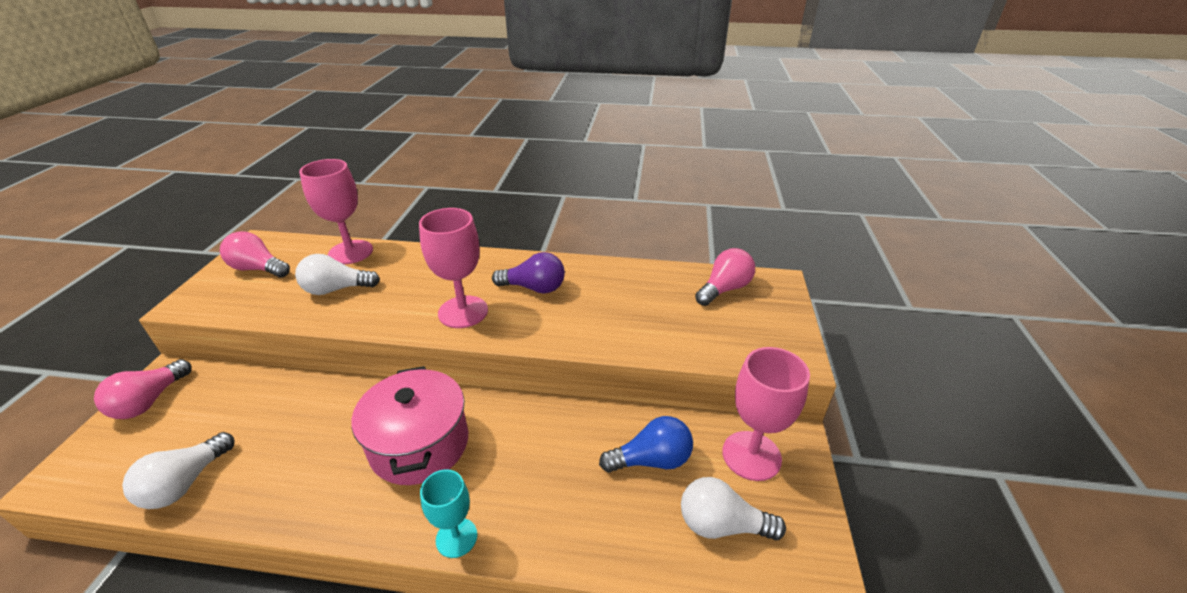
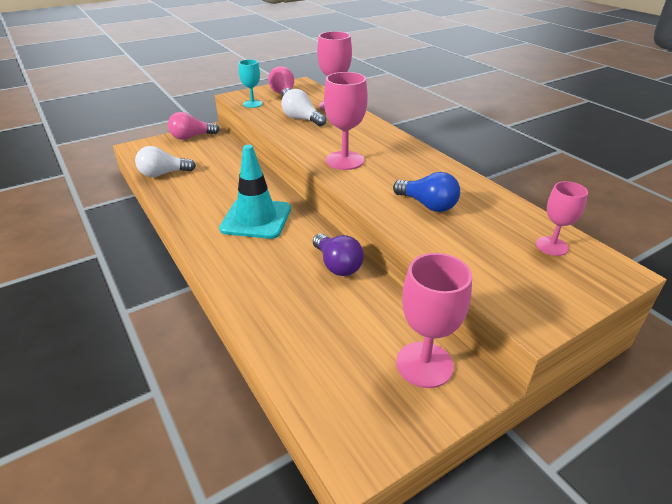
camera: 50 degrees right, 0 degrees up
(420, 444) = (256, 219): pink pot -> turquoise traffic cone
(456, 537) = (215, 266): turquoise goblet -> turquoise goblet (252, 104)
(534, 288) = (405, 170): purple light bulb -> purple light bulb (337, 265)
(651, 460) = (354, 313): blue light bulb -> blue light bulb (428, 205)
(721, 525) = (342, 375): white light bulb -> none
(724, 289) = (552, 246): pink light bulb -> pink goblet

